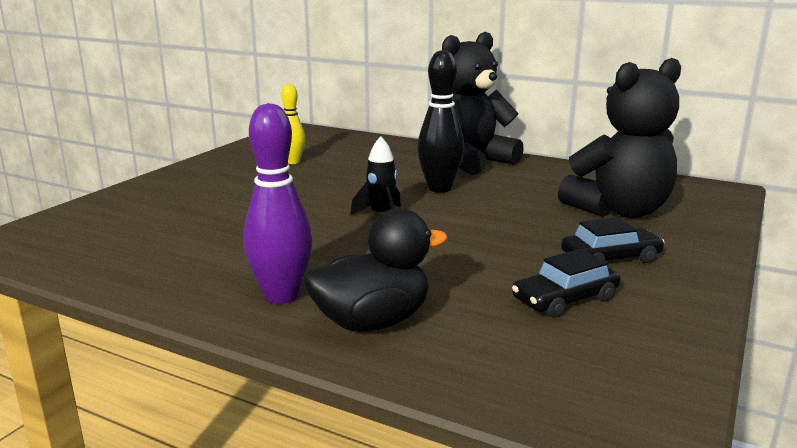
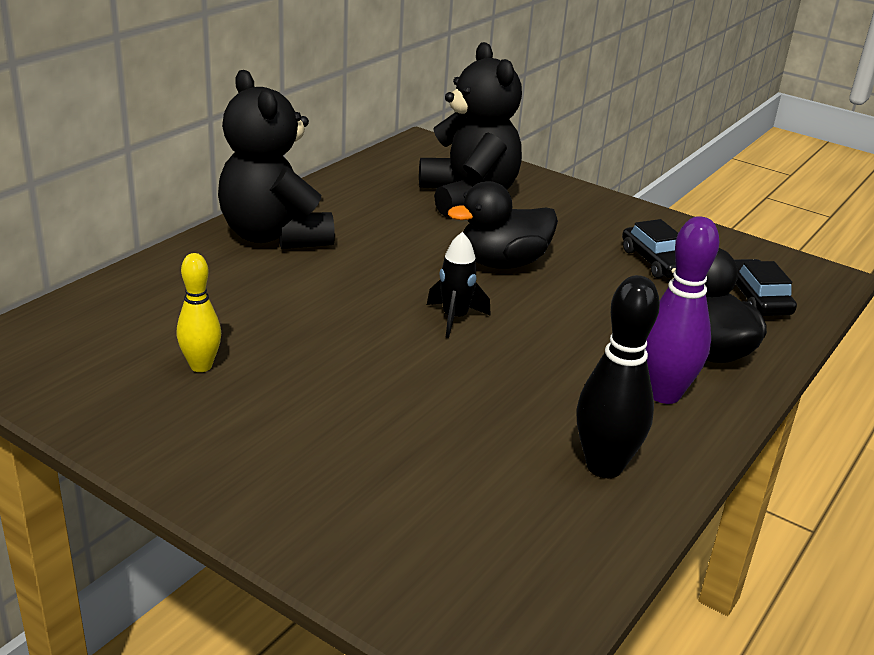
camera: 85 degrees left, 10 degrees up
(439, 188) = (372, 271): black bowling pin -> black bowling pin (604, 466)
(492, 228) = (502, 263): none -> black duck
(610, 258) = (577, 227): black car -> black car (756, 298)

